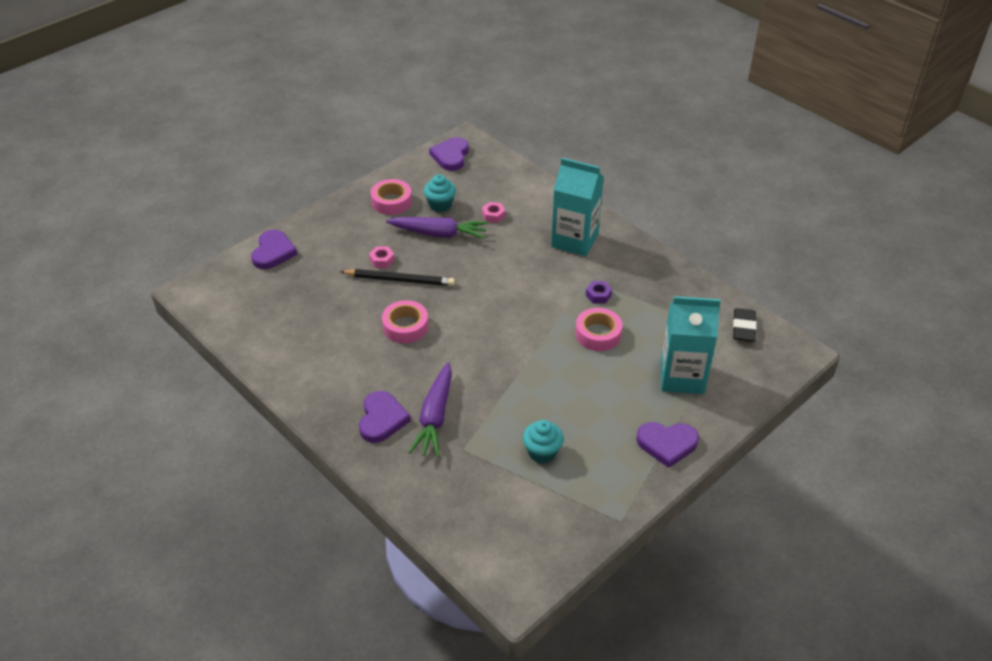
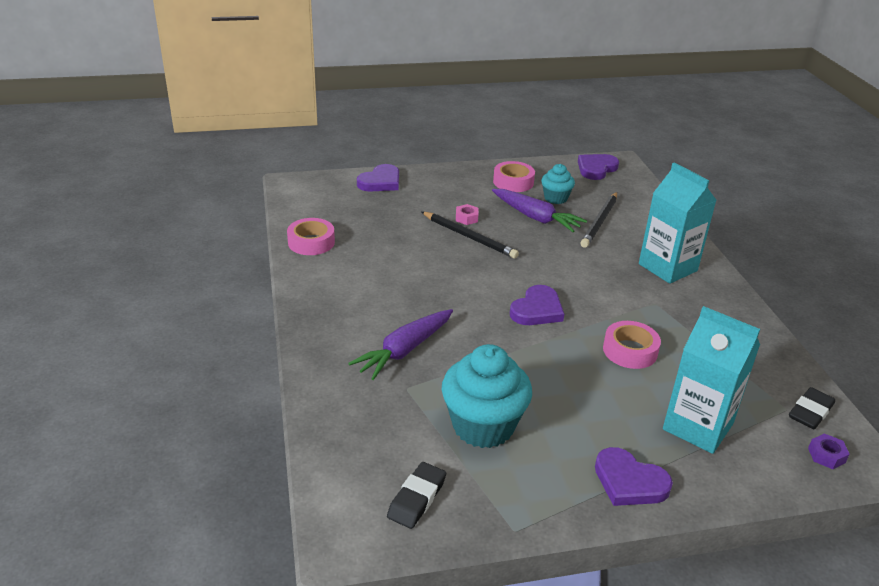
camera: 30 degrees right, 10 degrees down
(382, 419) = (355, 331): purple heart -> purple heart (537, 310)
(405, 326) = (442, 272): pink tape -> pink tape (311, 242)
(493, 215) = (600, 222): pink nut -> black pencil
(540, 534) = (417, 498): none -> black eraser
(542, 452) = (483, 426): turquoise cupcake -> turquoise cupcake, size x1.82
(598, 295) = (657, 319): purple nut -> purple nut (826, 455)

